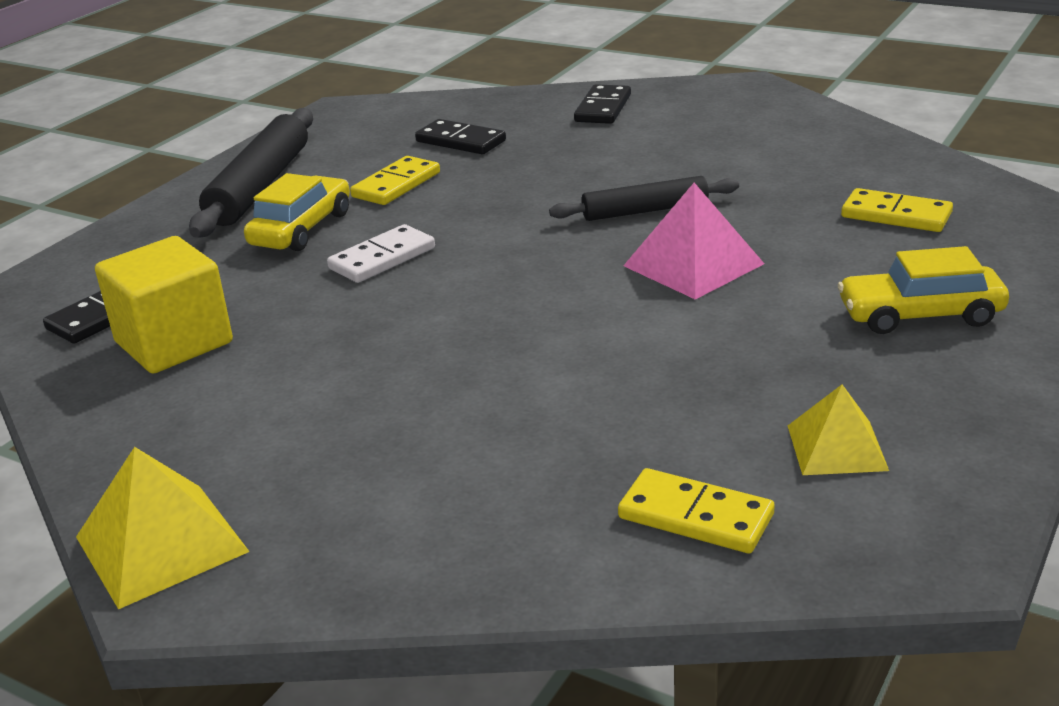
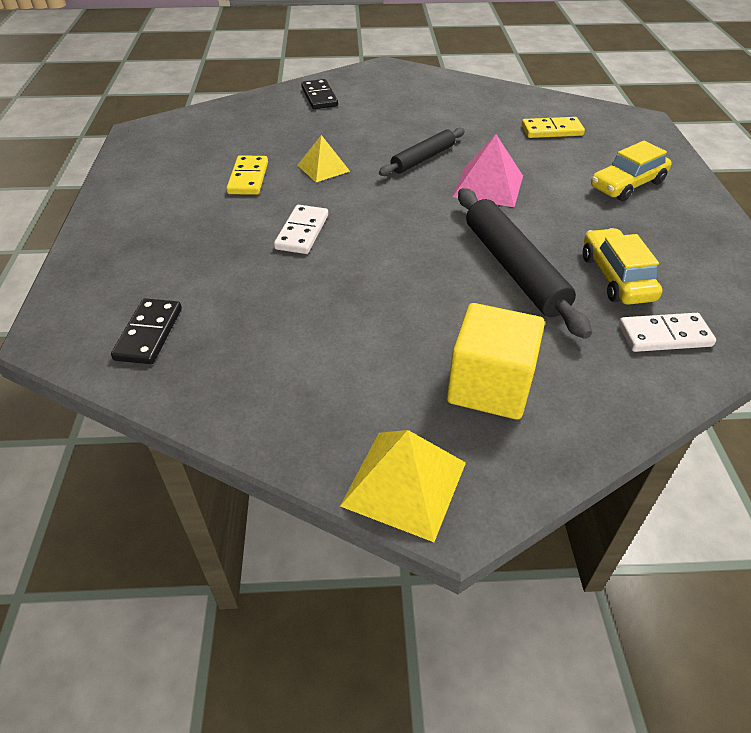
camera: 35 degrees left, 15 degrees up
(174, 342) = (230, 337): yellow cube -> yellow cube (489, 386)
(260, 186) = (149, 202): black rolling pin -> black rolling pin (514, 268)
(302, 229) = (220, 226): yellow car -> yellow car (616, 277)
(461, 141) = (255, 137): black domino -> none
(695, 516) = (664, 336): yellow domino -> white domino
(837, 447) = (678, 271): yellow pyramid -> yellow pyramid (323, 168)

